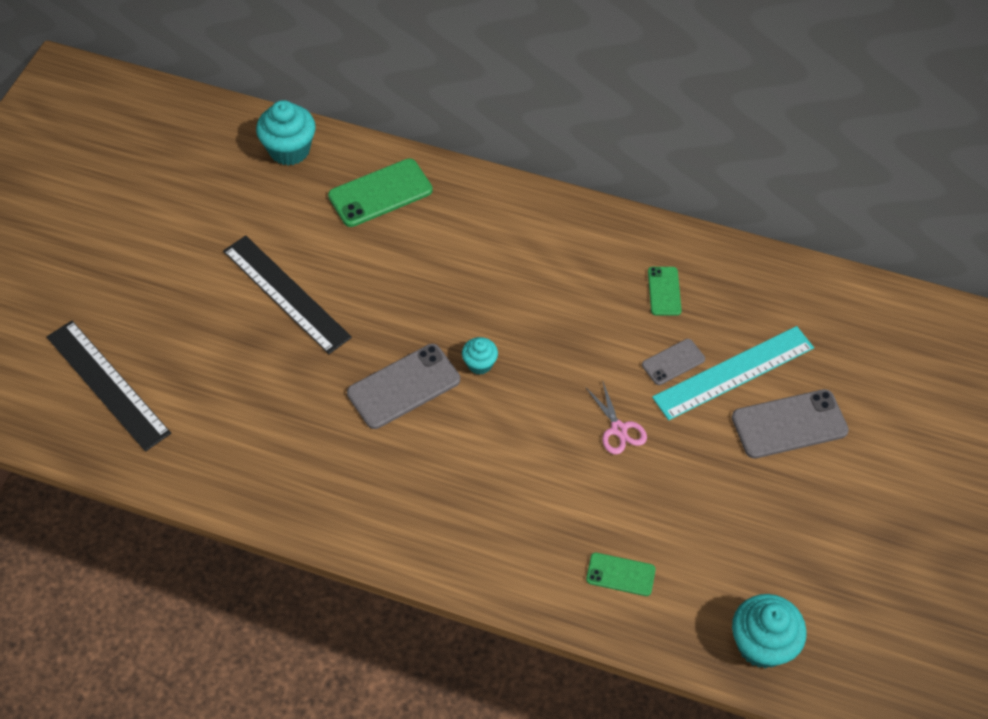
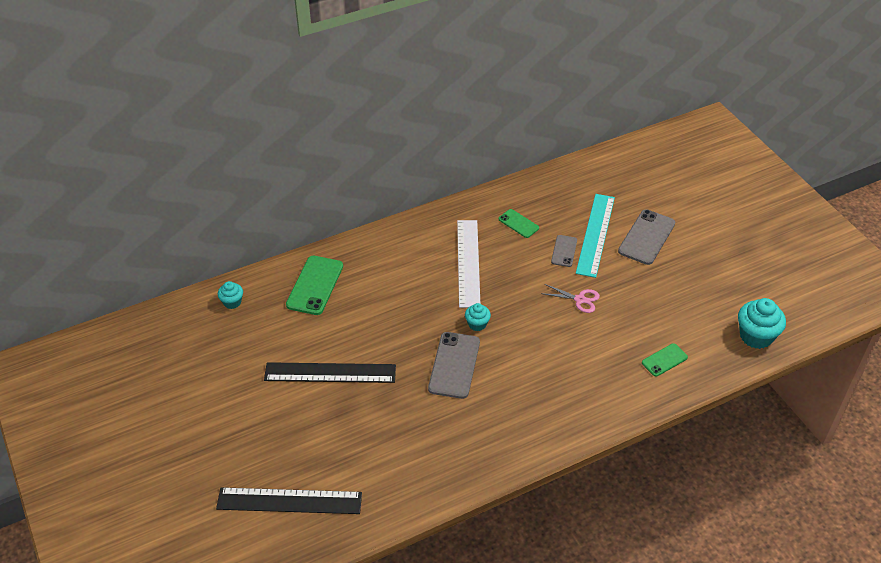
camera: 45 degrees left, 10 degrees down
(289, 150) = (232, 302): turquoise cupcake -> turquoise cupcake, size x0.56
(555, 291) = (468, 262): none -> white ruler

